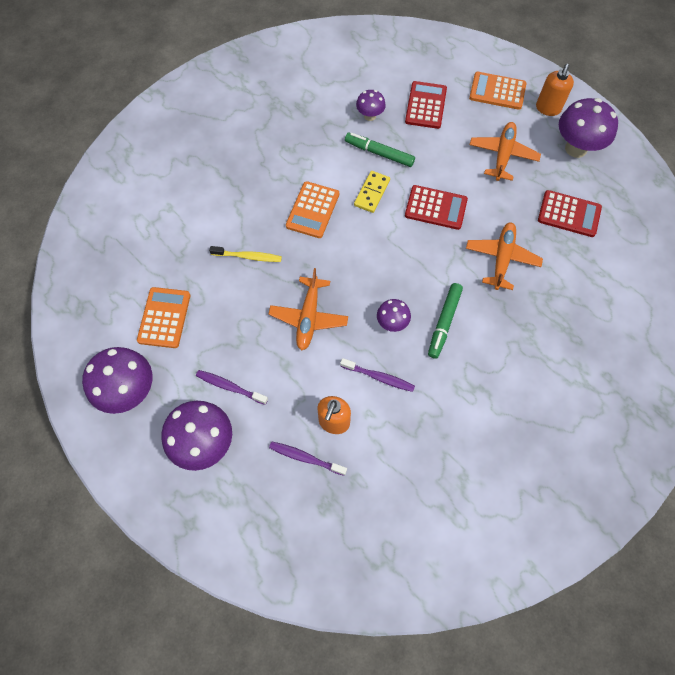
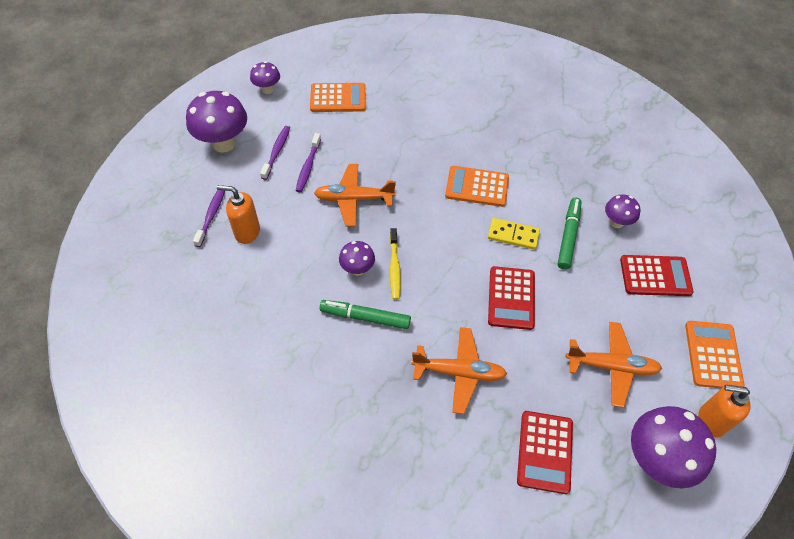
camera: 80 degrees right, 10 degrees down
(130, 391) = (267, 89): purple mushroom -> purple mushroom, size x0.54
(248, 257) = (411, 145): yellow toothbrush -> yellow toothbrush (394, 268)
(379, 377) = (296, 264): purple toothbrush -> purple toothbrush (308, 167)

